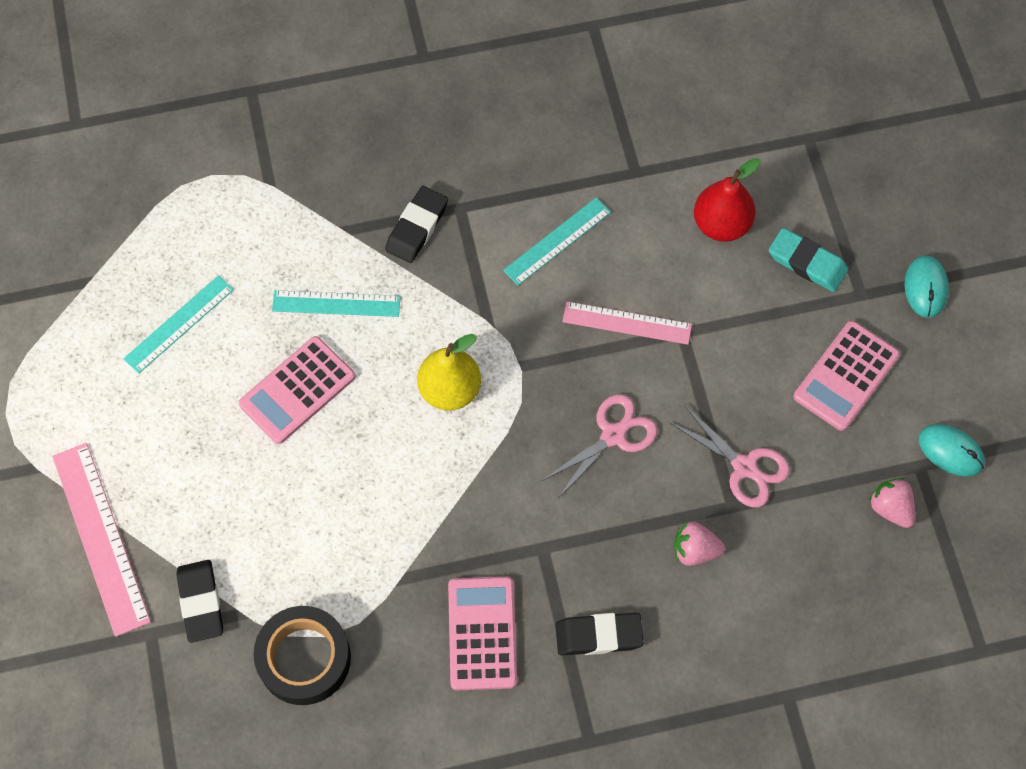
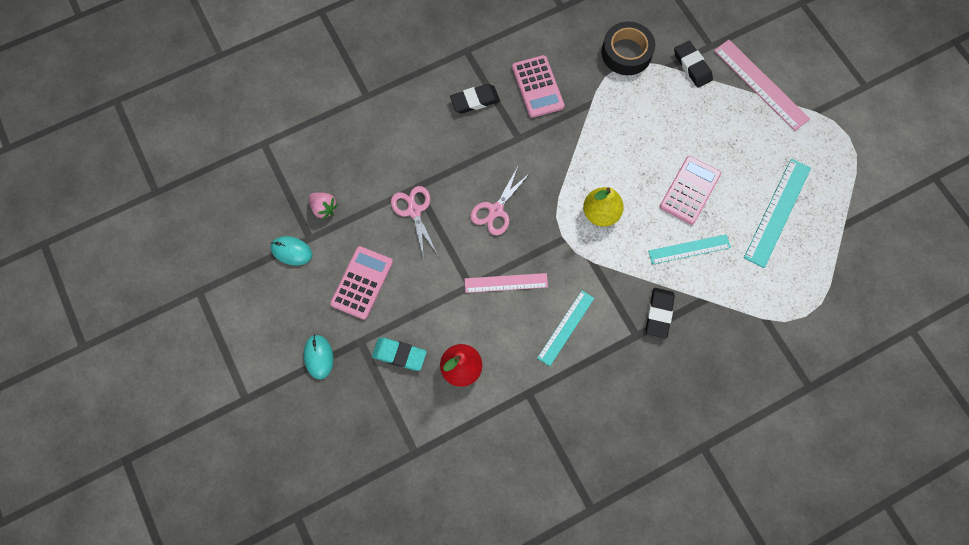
camera: 165 degrees right, 5 degrees up
(179, 324) = (777, 212): turquoise ruler -> turquoise ruler, size x1.52
(695, 550) = (433, 157): pink strawberry -> none
(744, 467) = (414, 211): pink scissors -> pink scissors turned 45 degrees clockwise

